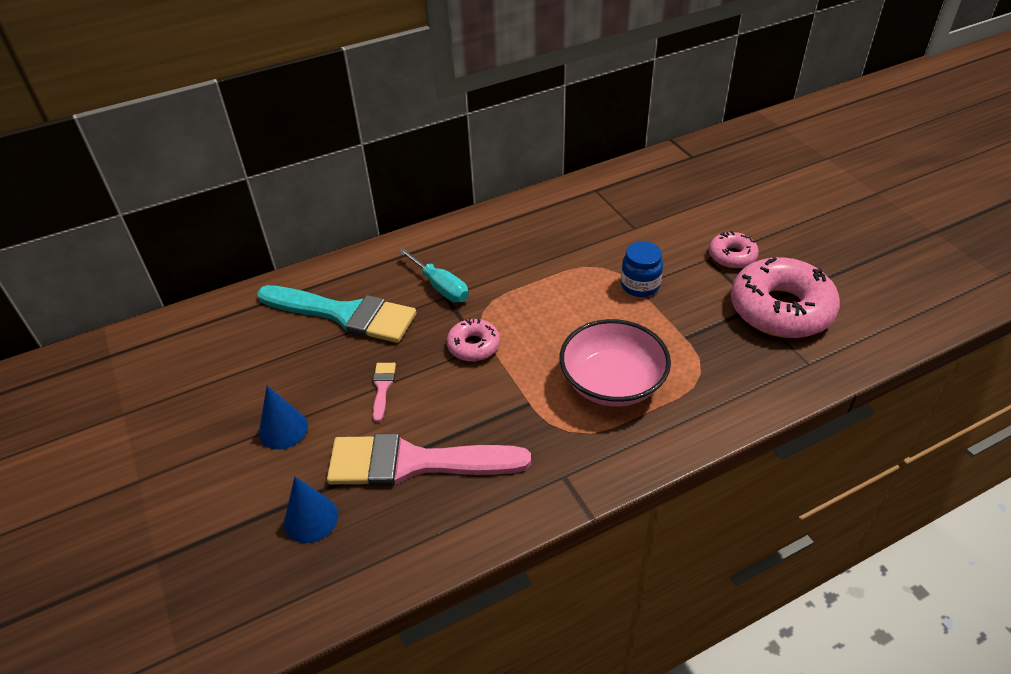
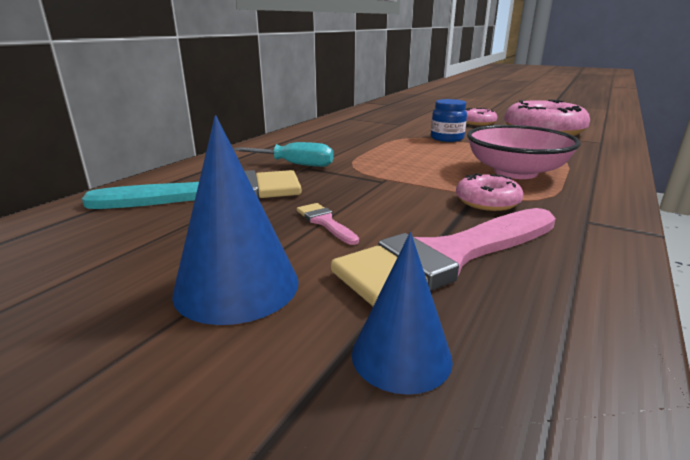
camera: 35 degrees left, 20 degrees down
(283, 429) = (237, 286): blue cone -> blue cone, size x1.55
(473, 346) = (375, 182): pink donut -> pink donut (487, 201)

